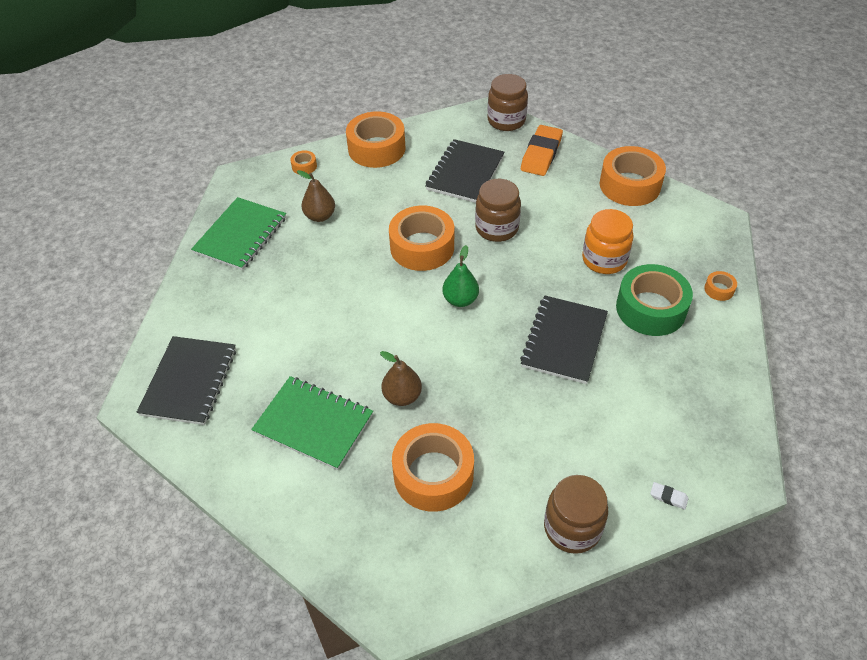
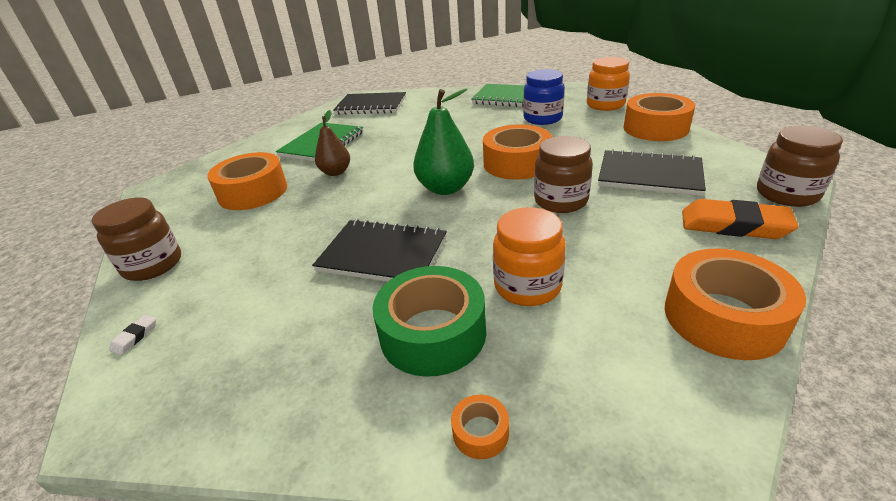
camera: 90 degrees right, 15 degrees down
(304, 166) = (605, 105): orange tape -> orange jar
(320, 216) = (542, 118): brown pear -> blue jar
(460, 300) = (445, 188): green pear -> green pear, size x1.56

